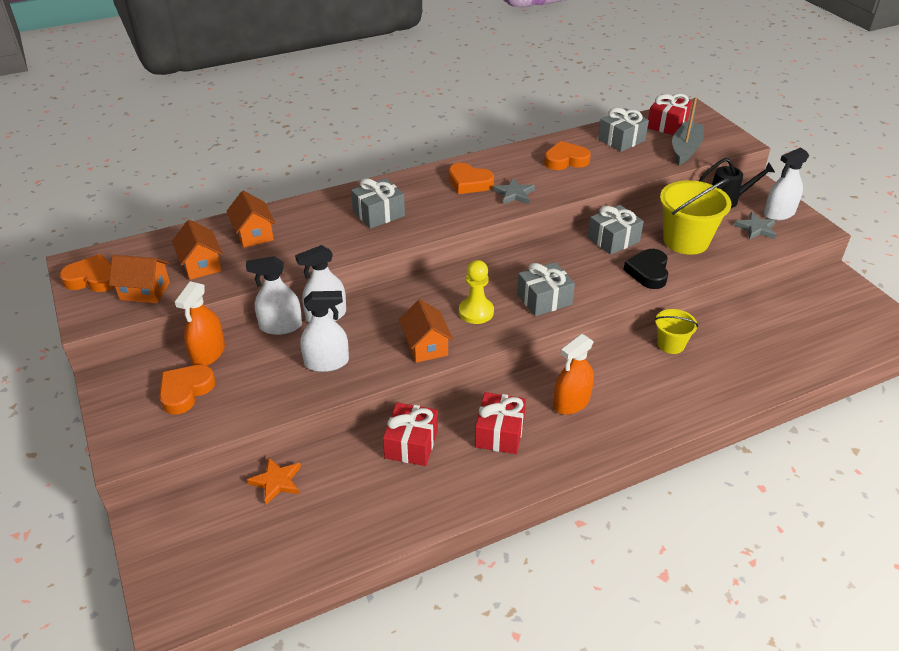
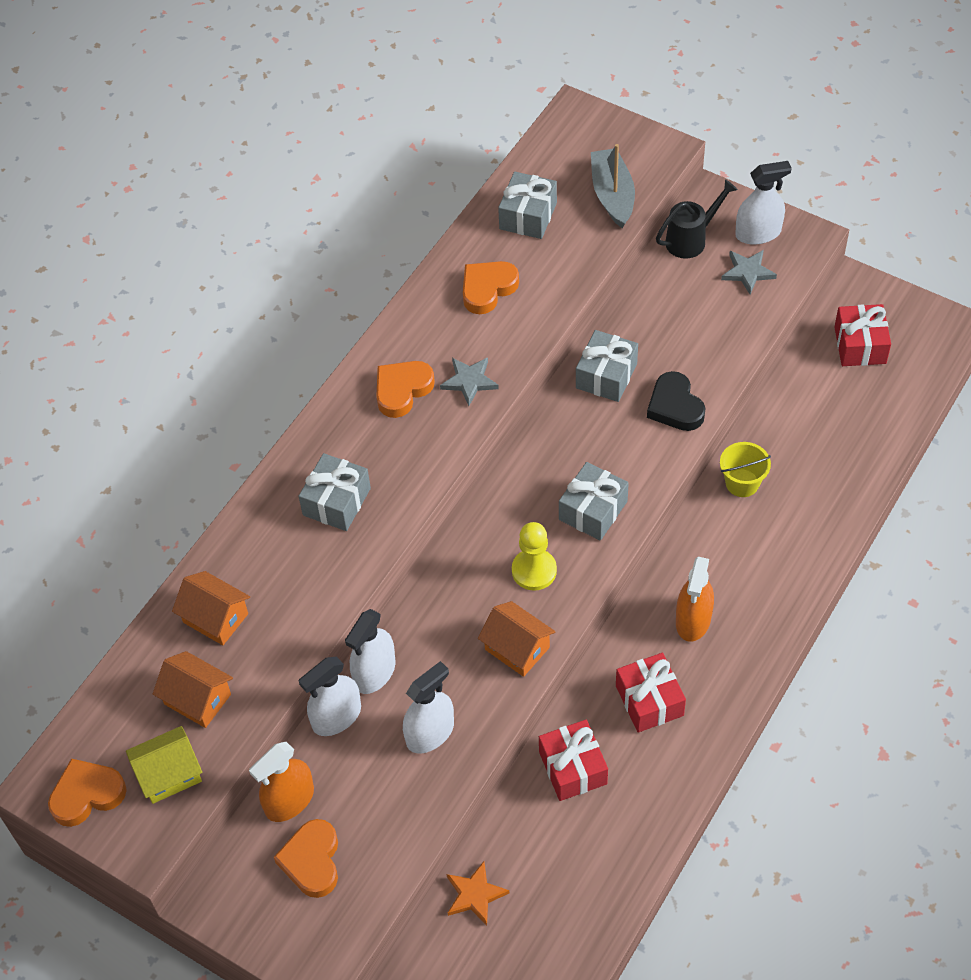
camera: 30 degrees left, 15 degrees up
(145, 291) = (169, 774): orange house -> yellow house
(208, 353) = (289, 800): orange spray bottle -> orange spray bottle turned 60 degrees clockwise
(469, 182) = (402, 390): orange heart -> orange heart turned 135 degrees clockwise
(667, 124) = (563, 158): red gift -> red gift (860, 345)
(685, 241) = (685, 334): yellow bucket -> none
(779, 213) = (758, 233): white spray bottle -> white spray bottle turned 135 degrees counterclockwise

